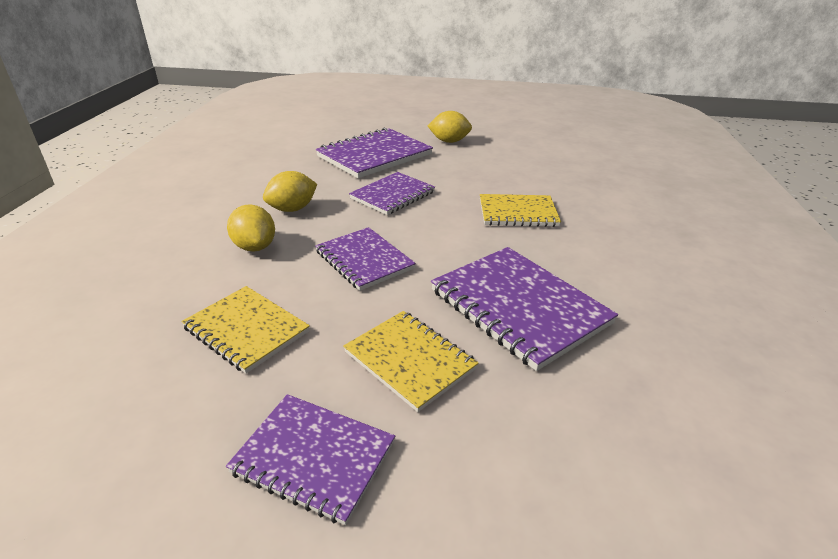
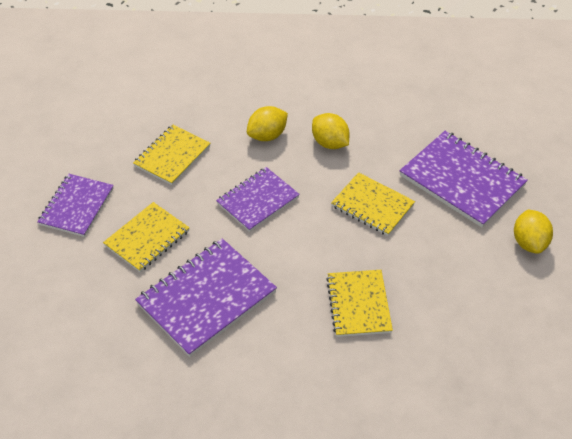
camera: 85 degrees right, 15 degrees up
(393, 195) = (372, 206): purple notebook -> yellow notebook

